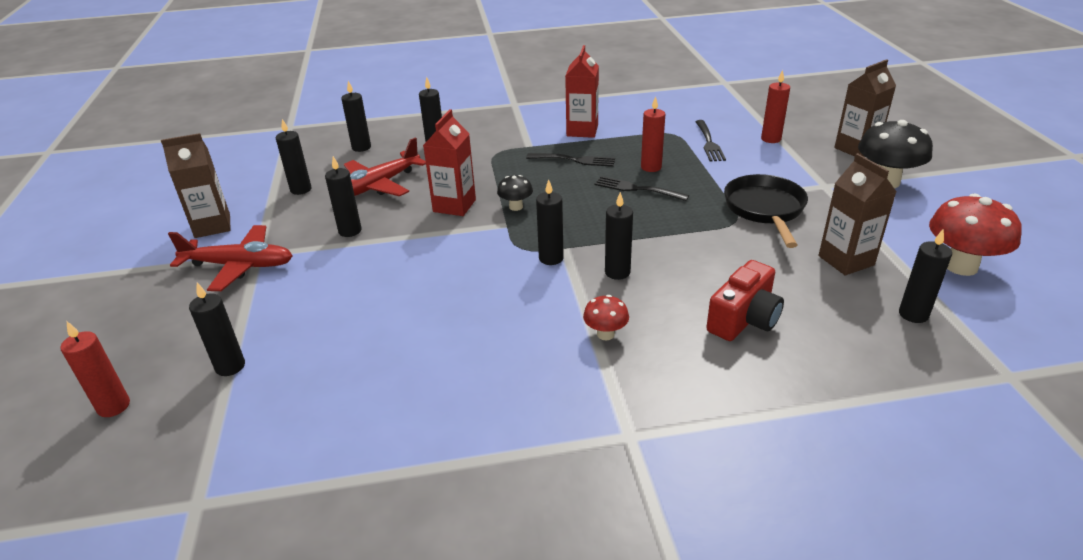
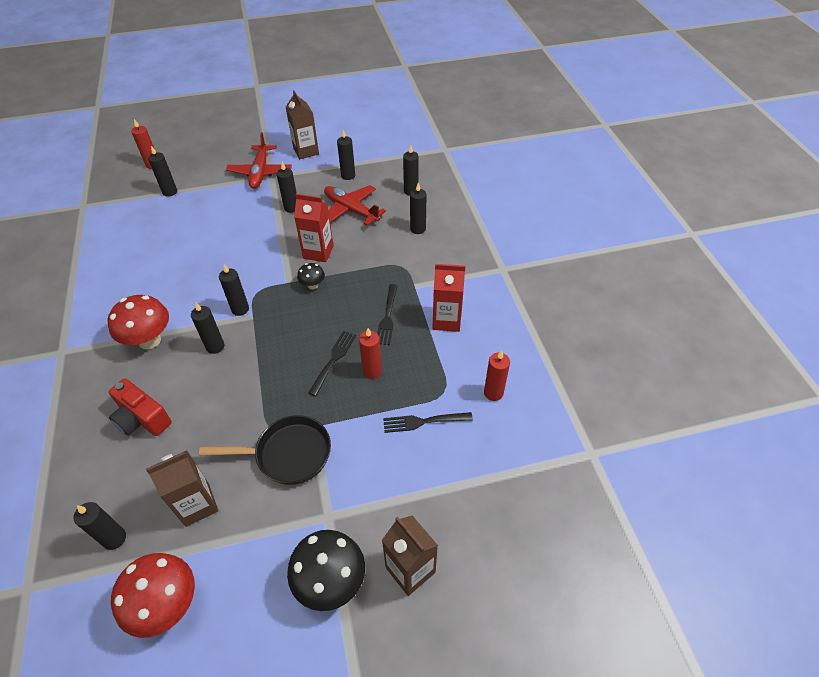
camera: 85 degrees right, 15 degrees up
(605, 334) = (149, 340): red mushroom -> red mushroom, size x1.92
(771, 139) = (433, 481): red candle -> red candle (493, 393)

